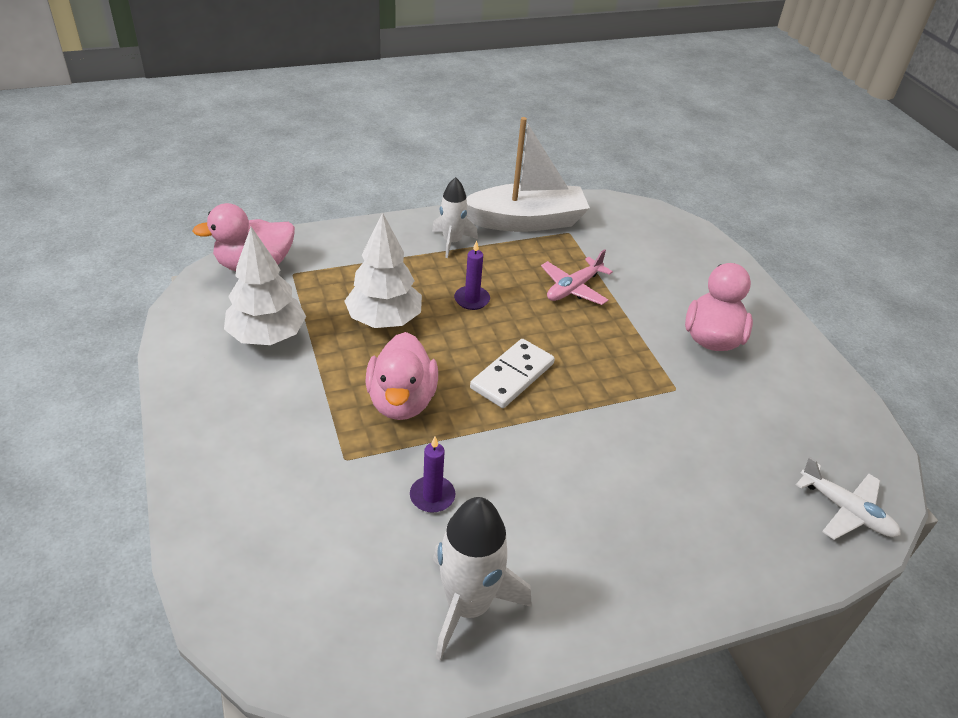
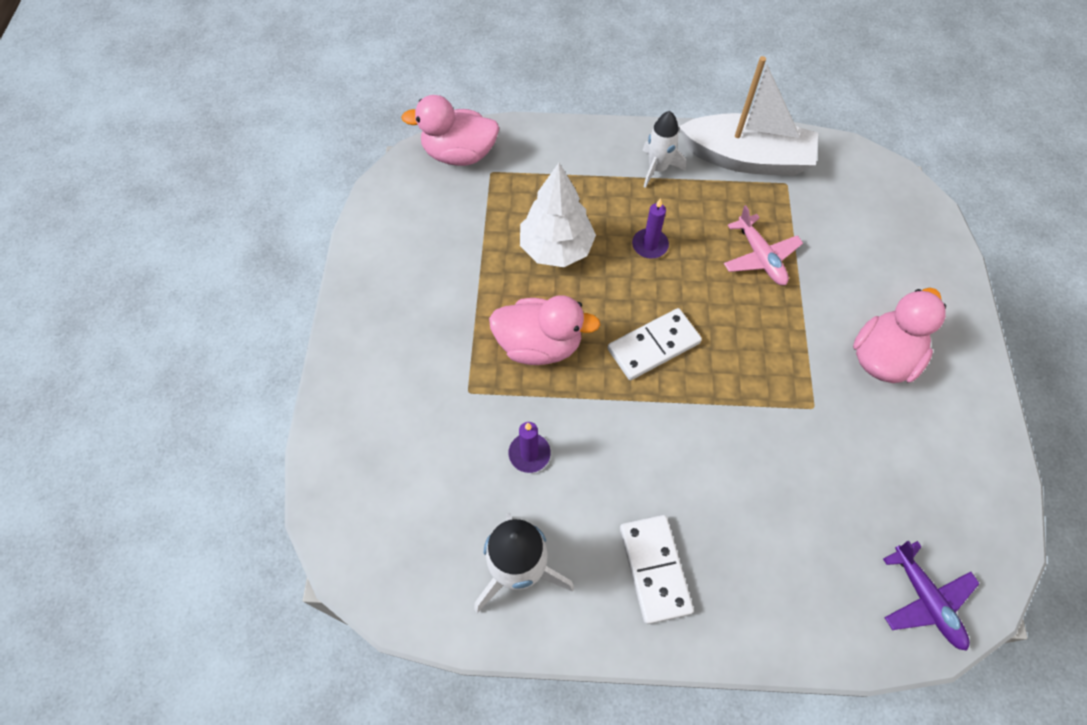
camera: 25 degrees right, 20 degrees up
(267, 336) = (445, 240): white tree -> none
(401, 401) = (539, 345): pink duck -> pink duck turned 105 degrees counterclockwise
(573, 288) = (760, 257): pink plane -> pink plane turned 90 degrees counterclockwise
(601, 560) = (654, 569): none -> white domino
(846, 510) = (925, 600): white plane -> purple plane

